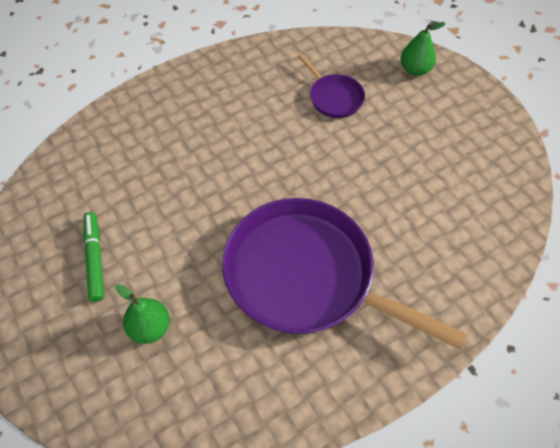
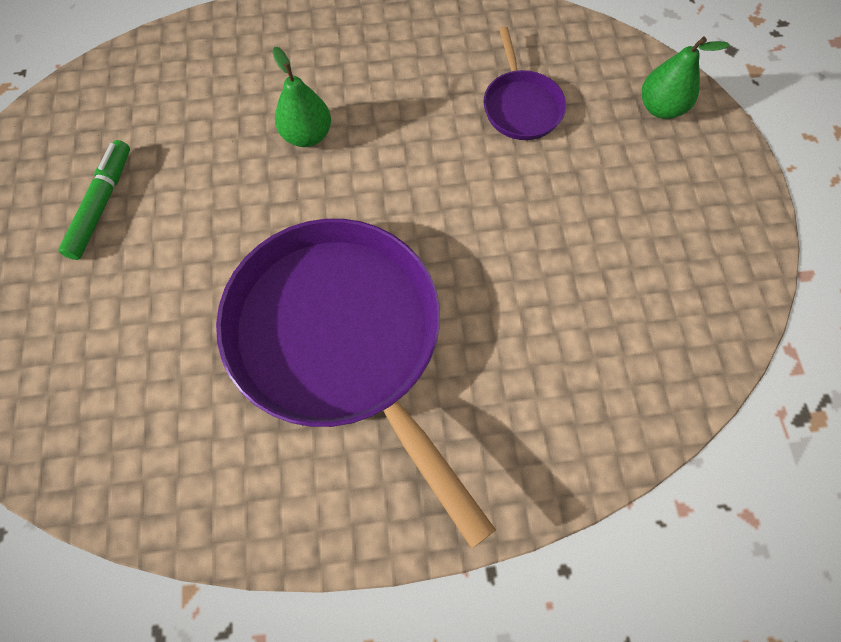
camera: 25 degrees right, 10 degrees up
(150, 328) = (114, 320): green pear -> green pear (307, 135)

